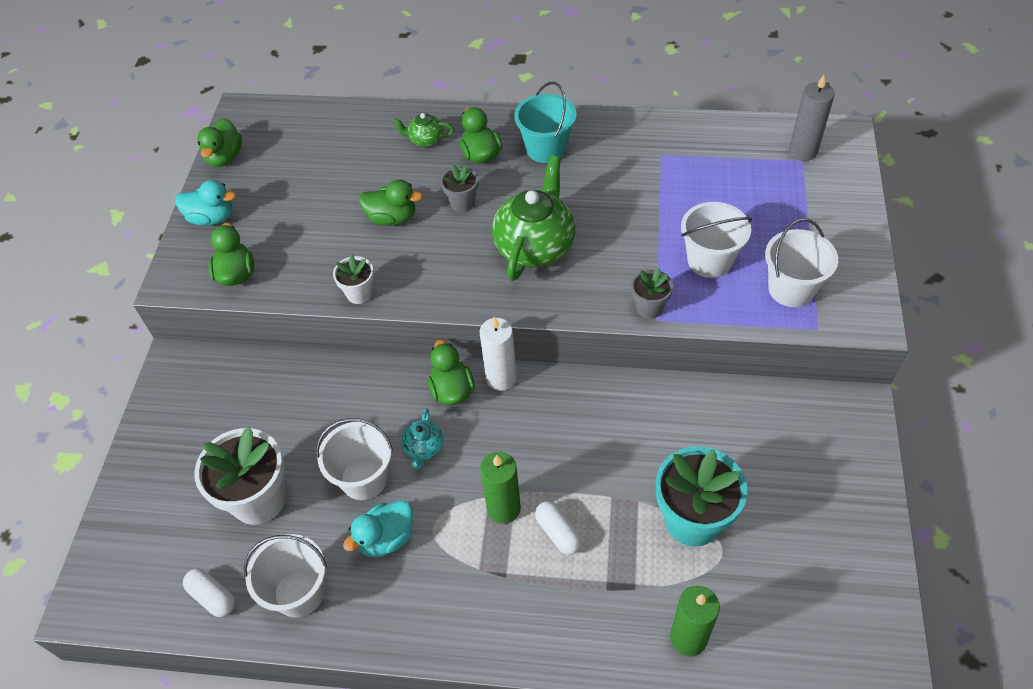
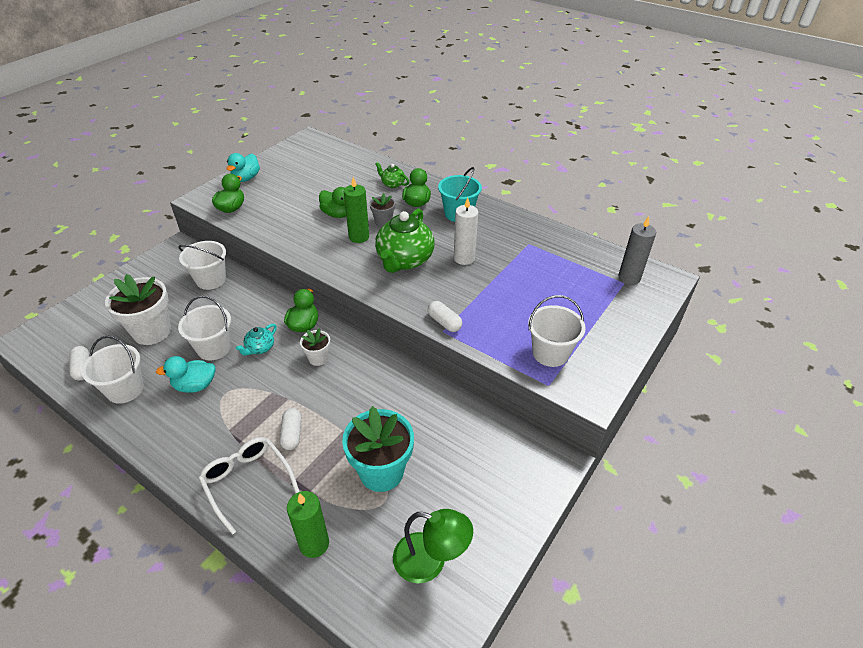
camera: 25 degrees right, 10 degrees down
(212, 218) = (246, 178): turquoise duck -> turquoise duck turned 75 degrees clockwise
(225, 157) = (280, 154): green duck -> none
(359, 293) = (283, 243): white flower pot -> white flower pot (318, 358)
(501, 378) = (337, 332): white candle -> white candle (464, 258)
(503, 508) = (273, 403): green candle -> green candle (359, 237)
(535, 246) = (404, 260): green teapot -> green teapot turned 150 degrees clockwise
(556, 615) = (247, 481): none -> white glasses
(649, 307) = (444, 322): grey flower pot -> white capsule
(709, 260) = (508, 313): white bucket -> white bucket (211, 280)
(817, 585) = (430, 561): none -> green lamp

